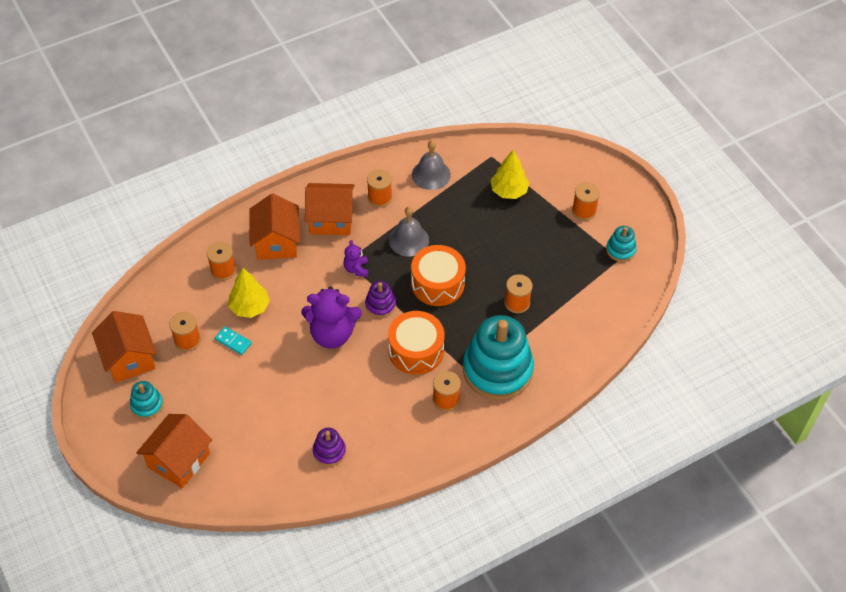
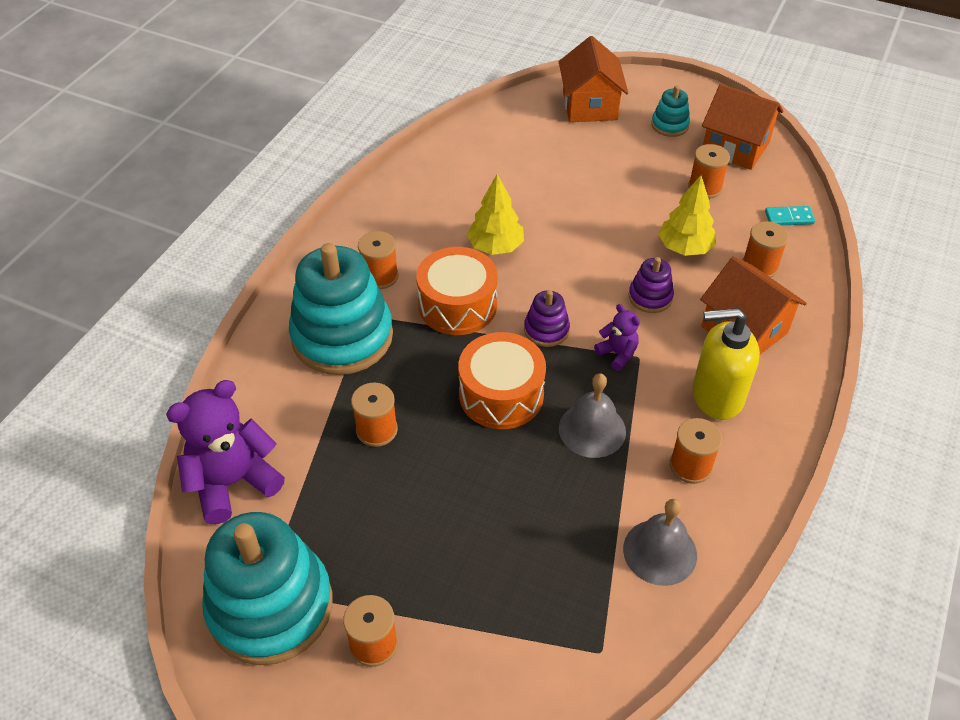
camera: 145 degrees right, 5 degrees down
(233, 341) = (660, 210): turquoise domino -> turquoise domino (789, 218)
(329, 451) = (460, 175): purple stacking toy -> purple stacking toy (650, 297)
(331, 219) = (716, 396): orange house -> yellow soap dispenser
(332, 334) = (568, 271): purple teddy bear -> purple teddy bear (233, 482)
(508, 191) = (520, 601): yellow tree -> yellow tree (495, 247)
(620, 250) = (270, 606): turquoise stacking toy -> turquoise stacking toy, size x2.22

